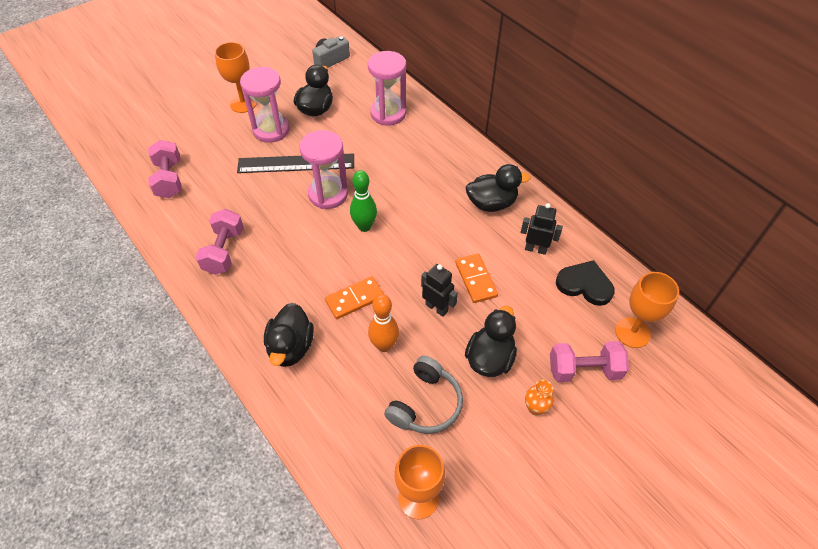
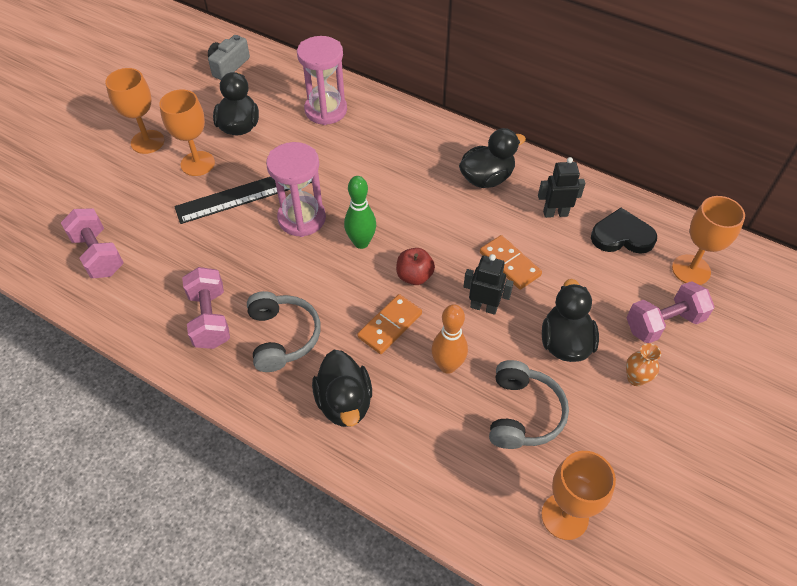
camera: 20 degrees left, 0 degrees up
(270, 282) = (283, 337): none -> grey headphones
(271, 130) = (197, 163): pink hourglass -> orange goblet
(393, 266) = (414, 276): none -> red apple

